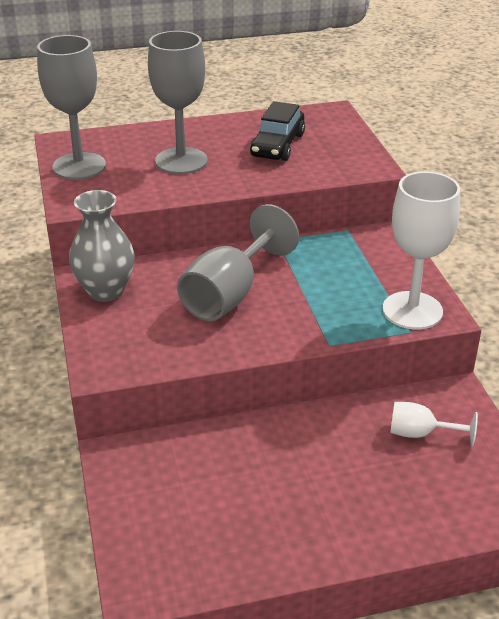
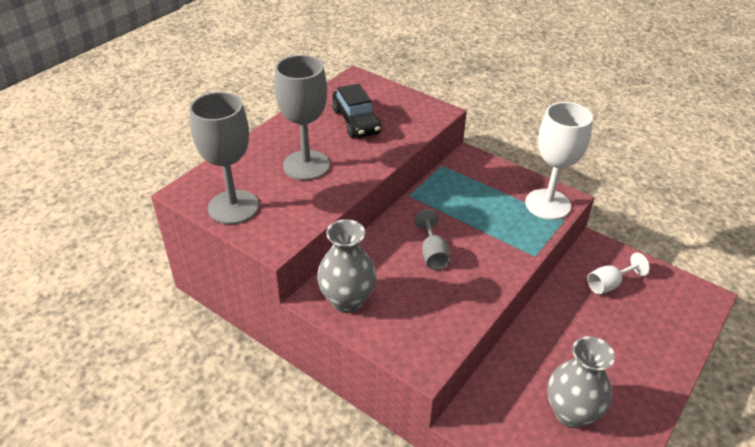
camera: 40 degrees left, 5 degrees up
(216, 509) = (571, 413): none -> grey vase
(230, 294) = (433, 254): grey goblet -> grey goblet, size x0.53

